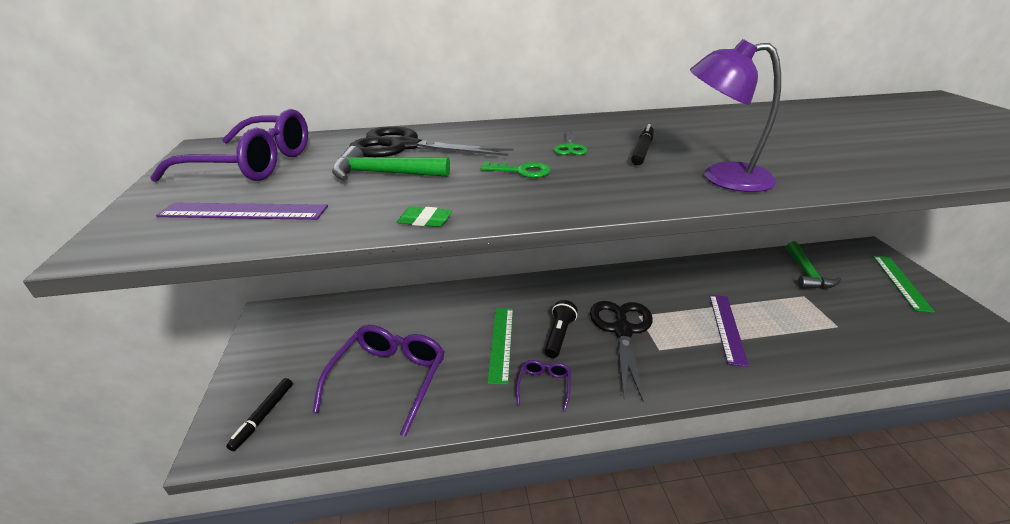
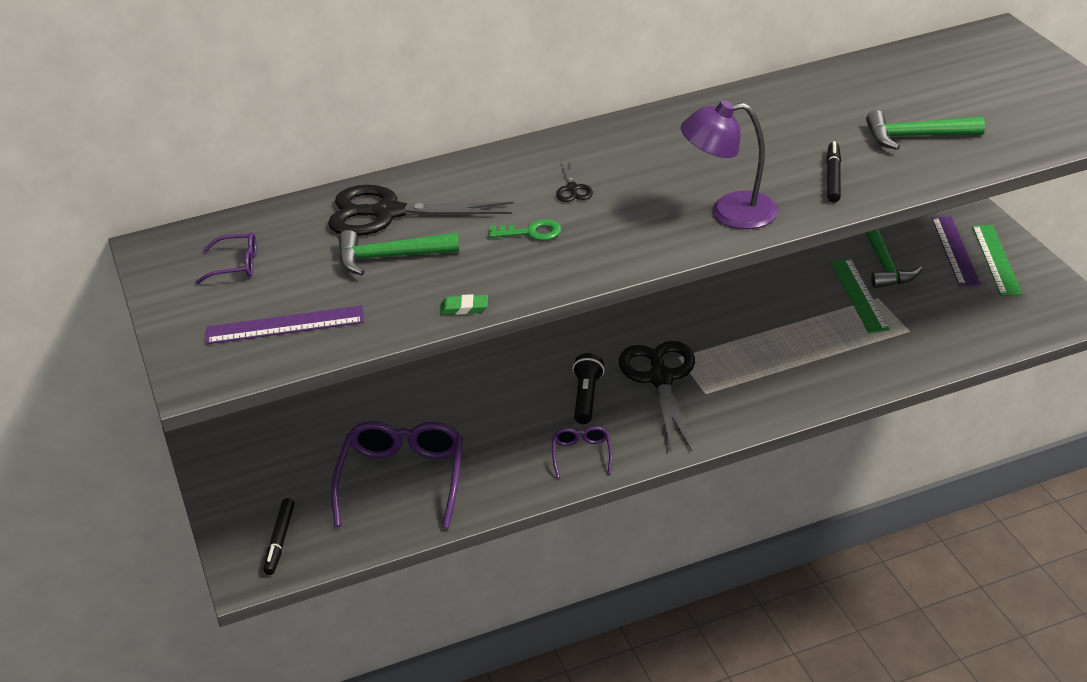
camera: 10 degrees left, 5 degrees up
(253, 164) = (236, 265): purple glasses -> purple glasses, size x0.48
(501, 343) = (520, 418): green ruler -> green ruler (859, 295)
(570, 147) = (572, 188): green scissors -> black scissors
(642, 150) = (650, 182): black marker -> black marker (833, 177)
(727, 328) = (783, 354): purple ruler -> purple ruler (955, 251)
(903, 146) = (916, 137): none -> green hammer

